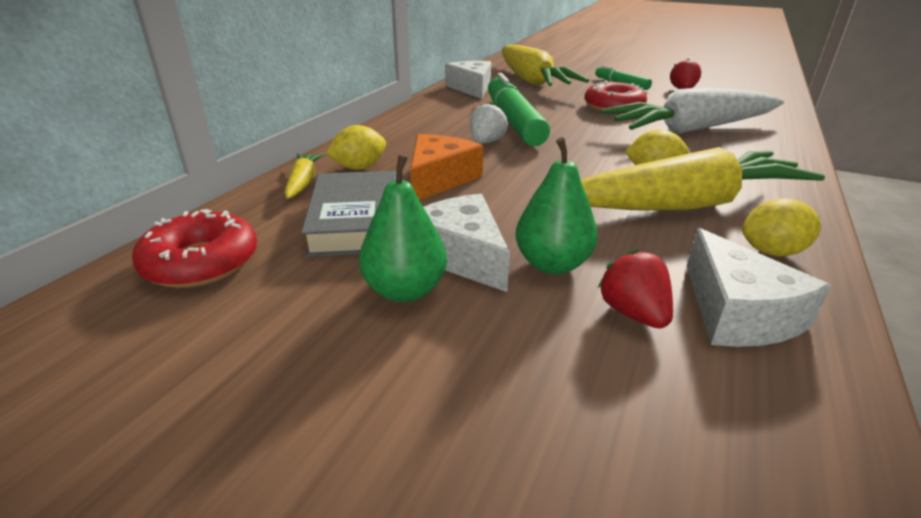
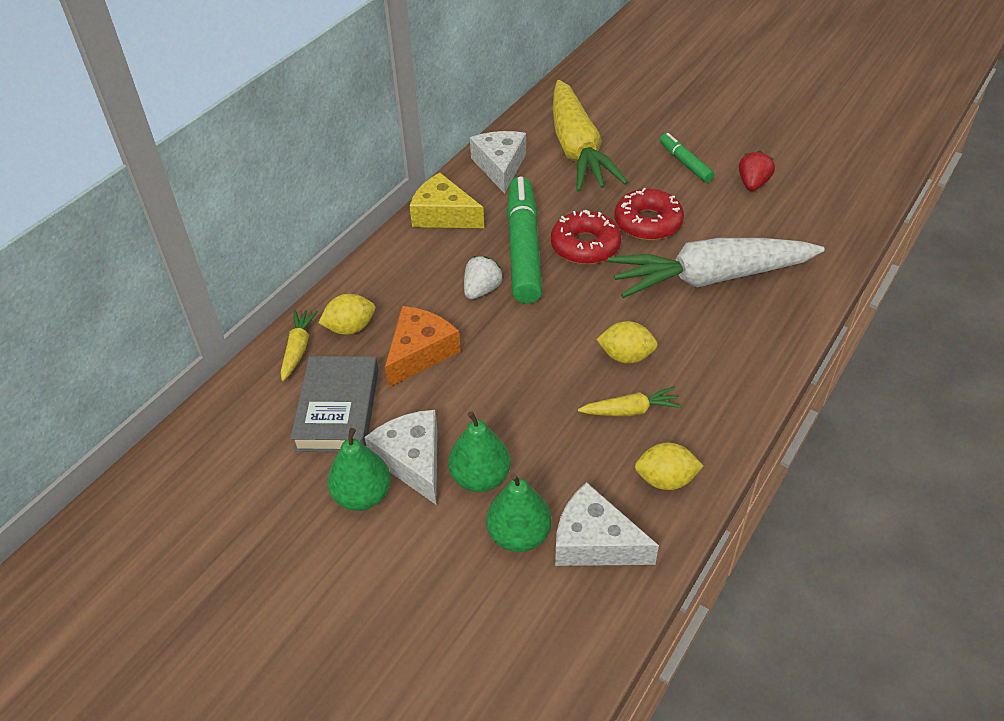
camera: 10 degrees right, 15 degrees up
(201, 263) = (218, 451): red donut -> red donut (585, 246)
(432, 109) = (443, 215): none -> yellow cheese
(633, 313) = (519, 535): red strawberry -> green pear
(687, 205) = (630, 411): yellow carrot -> yellow carrot, size x0.42
(736, 312) = (594, 542): white cheese -> white cheese turned 120 degrees clockwise

